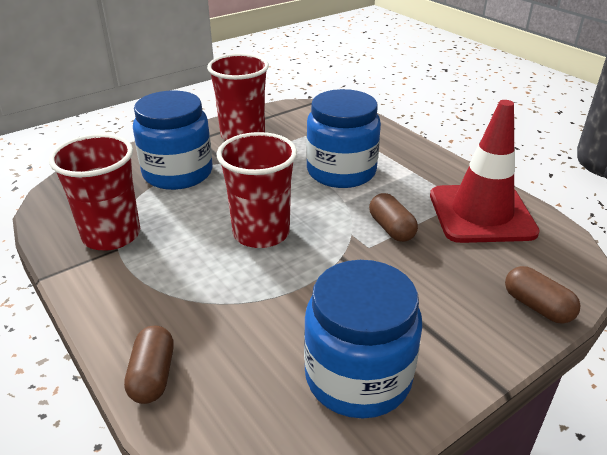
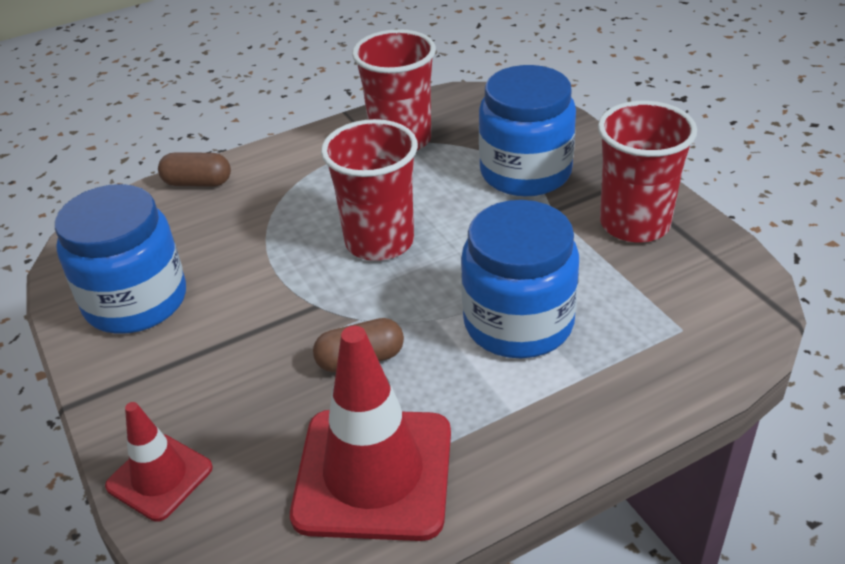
camera: 100 degrees right, 5 degrees up
(537, 306) = (159, 477): brown capsule -> red traffic cone

